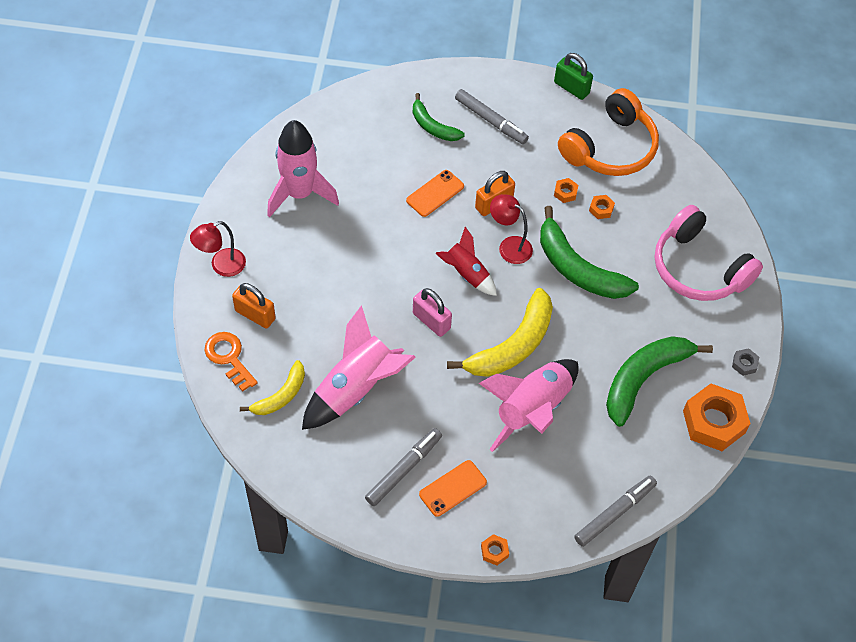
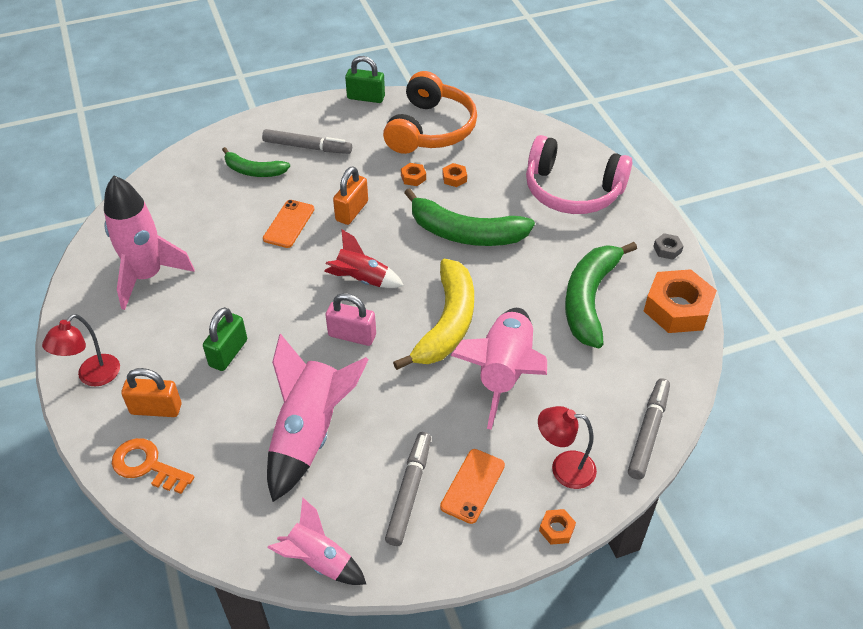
camera: 25 degrees left, 10 degrees down
(280, 396) = (228, 478): yellow banana -> none
(313, 489) = (319, 561): none -> pink rocket
(329, 292) = (228, 353): none -> green padlock
(509, 246) = (389, 240): red lamp -> red lamp (563, 468)

